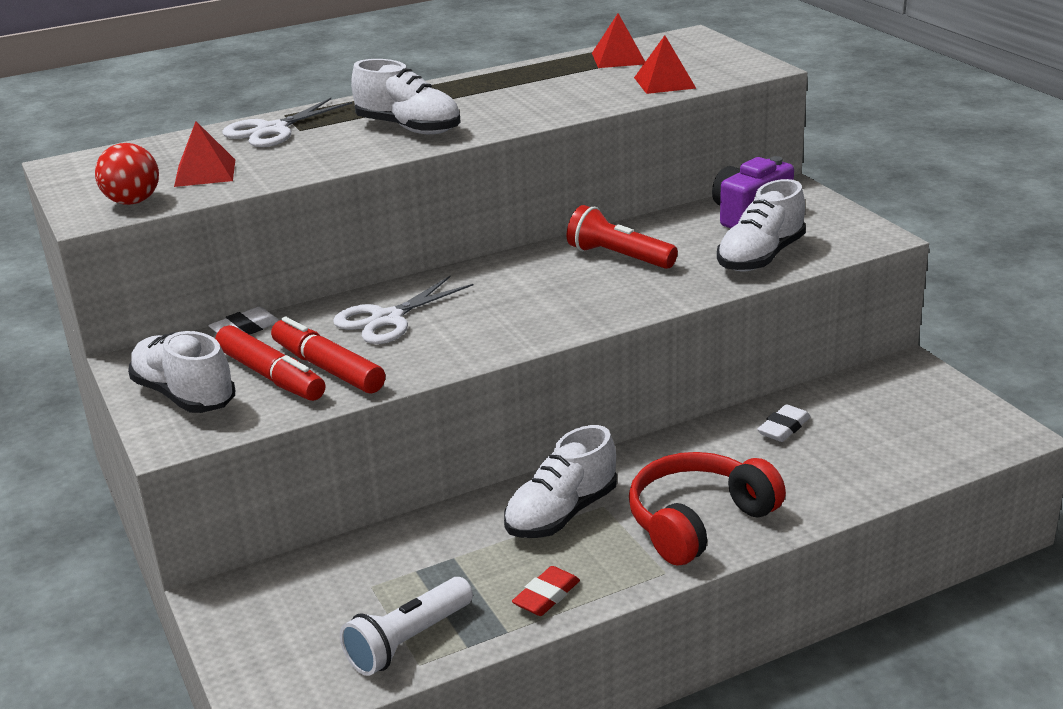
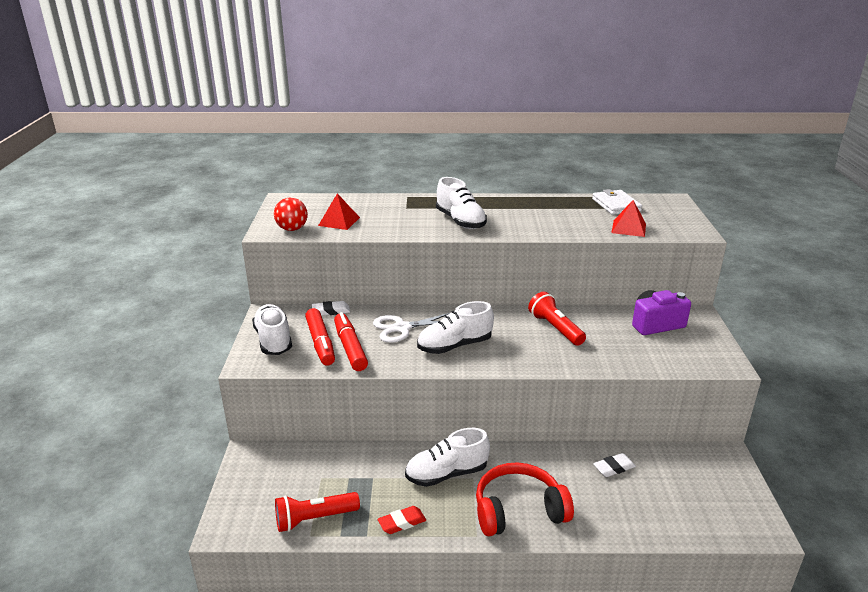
camera: 25 degrees right, 0 degrees up
(272, 130) = (393, 204): white scissors -> none
(408, 641) = (314, 519): white flashlight -> red flashlight
(618, 58) = (616, 205): red pyramid -> white wallet
(760, 257) = (640, 355): white shoe -> white shoe (454, 346)

